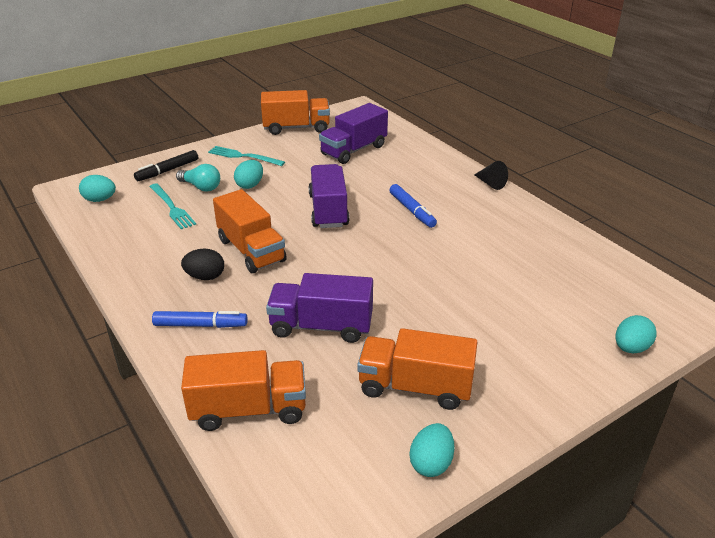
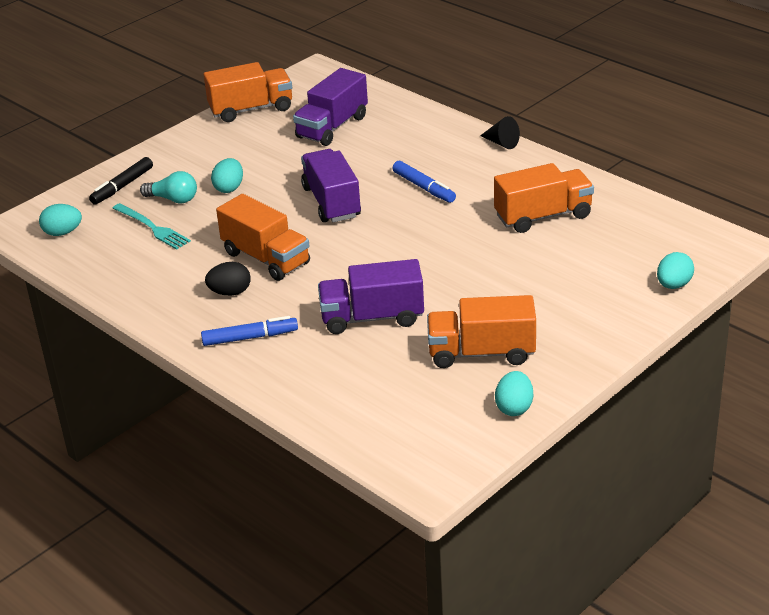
camera: 10 degrees left, 0 degrees up
(244, 156) = (204, 155): turquoise fork -> none
(249, 409) = (334, 398): orange truck -> orange truck (543, 216)

